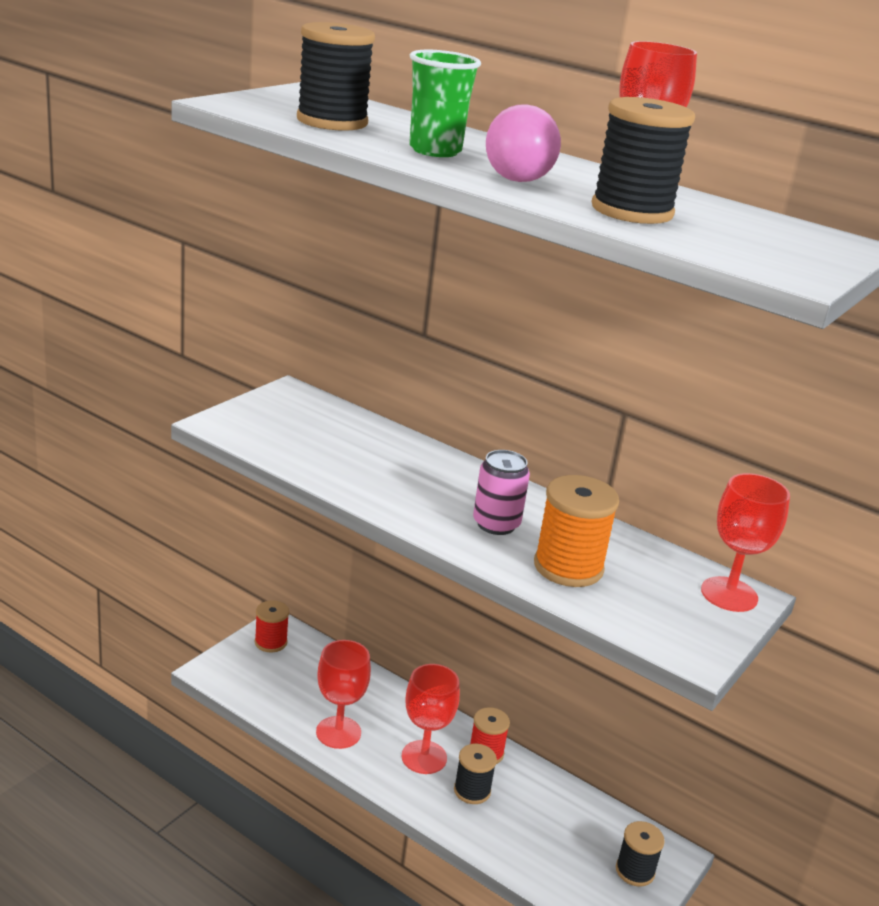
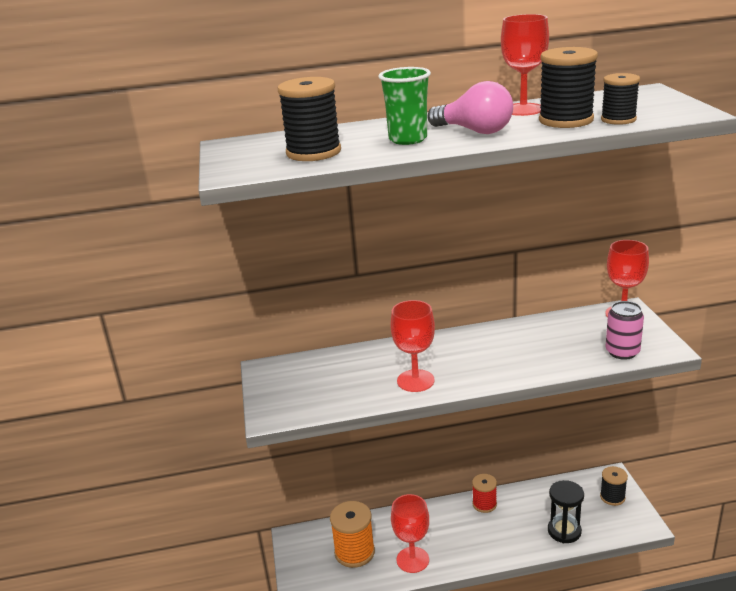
camera: 40 degrees left, 0 degrees up
(270, 642) = (303, 548): red spool -> none
(424, 757) = (465, 532): red goblet -> red goblet (415, 381)
(472, 791) = (508, 527): black spool -> black spool (618, 119)
(496, 524) = (495, 357): pink can -> pink can (622, 352)
(521, 847) = (564, 531): none -> black hourglass
(568, 567) = (558, 352): orange spool -> orange spool (354, 552)

